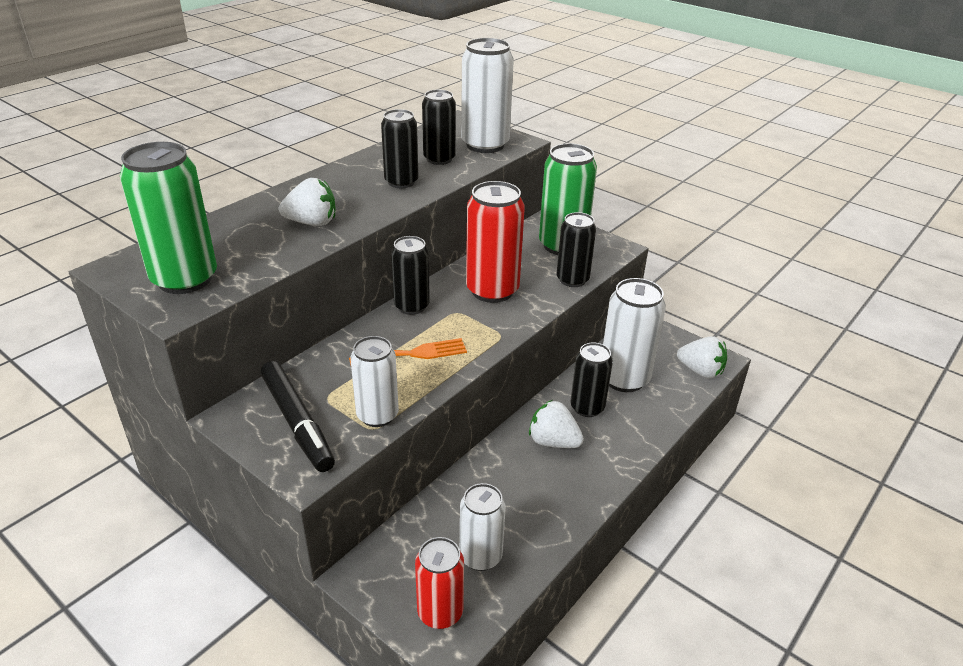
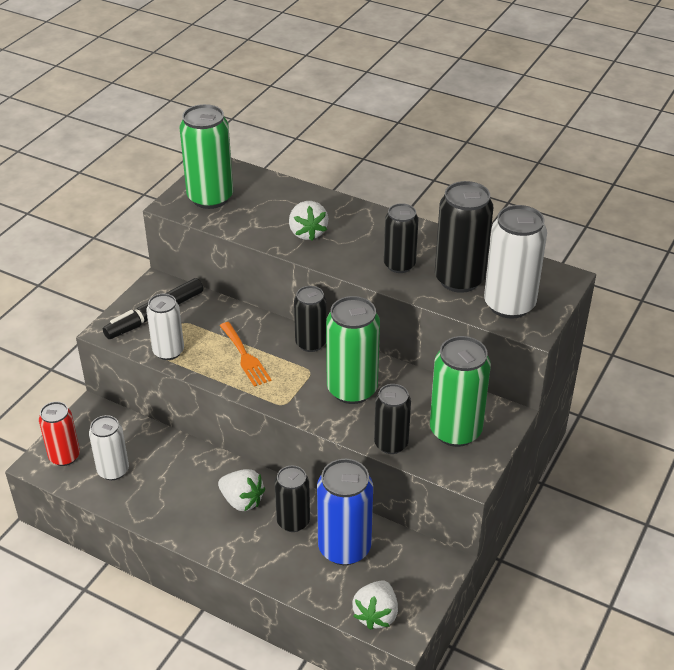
camera: 80 degrees right, 5 degrees up
(439, 159) = (459, 279): black can -> black can, size x1.55
(492, 290) = (352, 389): red can -> green can
(553, 442) = (242, 501): white strawberry -> white strawberry turned 105 degrees clockwise
(624, 378) = (344, 548): white can -> blue can

